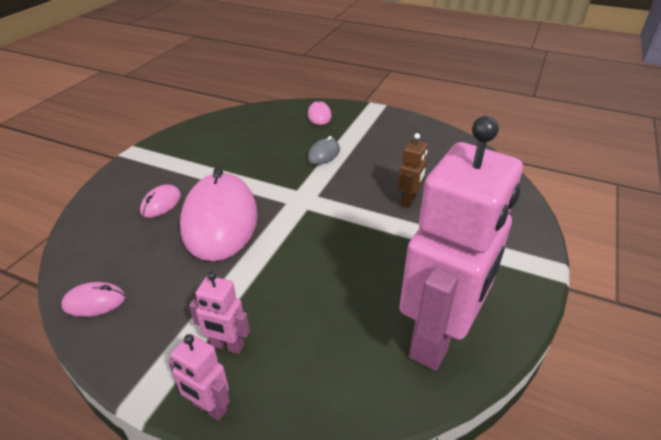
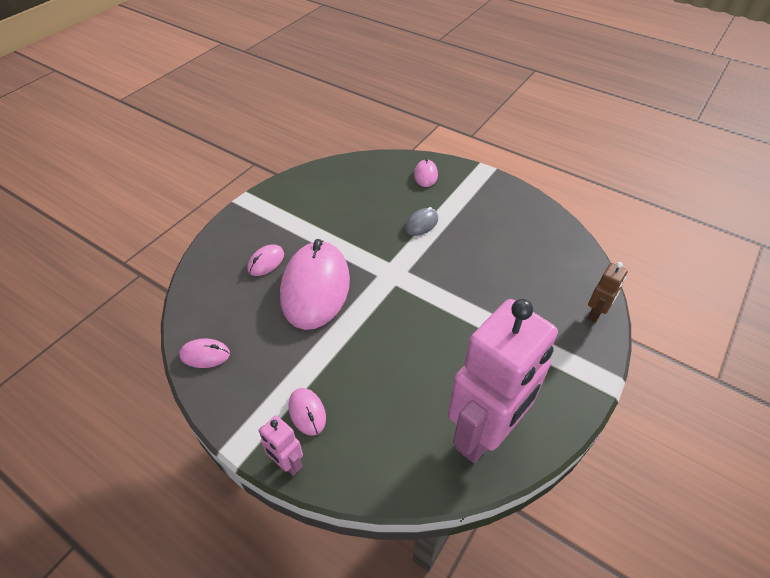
camera: 10 degrees right, 10 degrees up
(227, 346) = (307, 412): pink robot -> pink mouse
(409, 200) = (492, 288): brown robot -> brown robot (595, 314)

